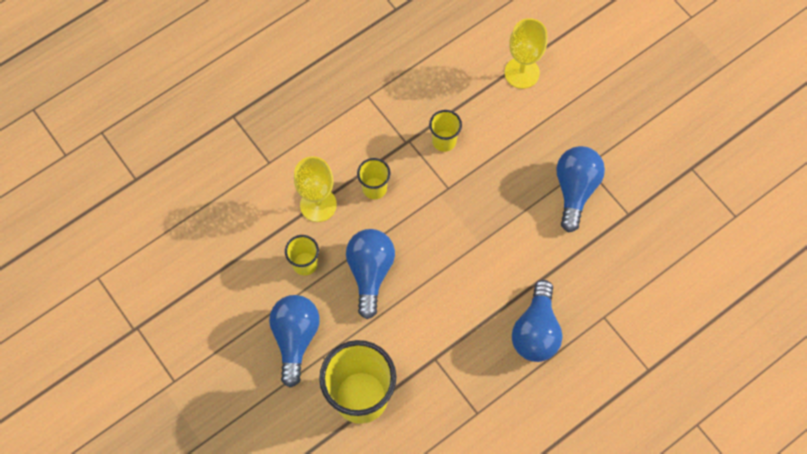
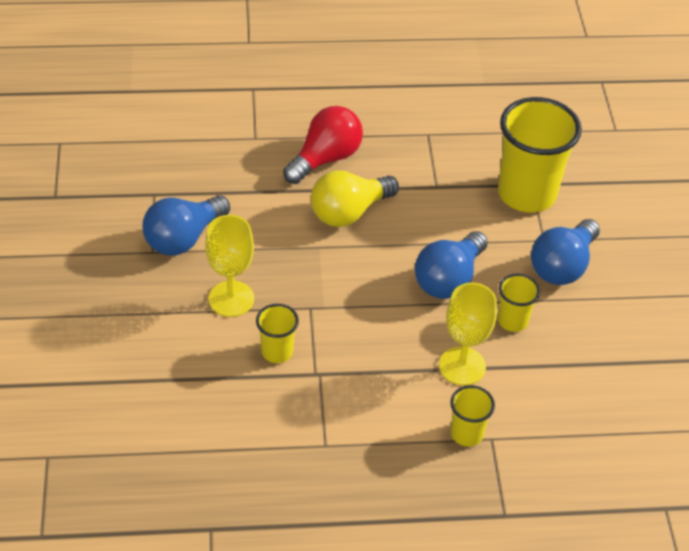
camera: 150 degrees left, 20 degrees down
(374, 188) = (389, 348): yellow cup -> yellow cup (466, 434)
(480, 288) = (349, 212): none -> yellow light bulb
(522, 73) = (130, 370): yellow goblet -> yellow goblet (231, 299)
(536, 331) = (325, 158): blue light bulb -> red light bulb

